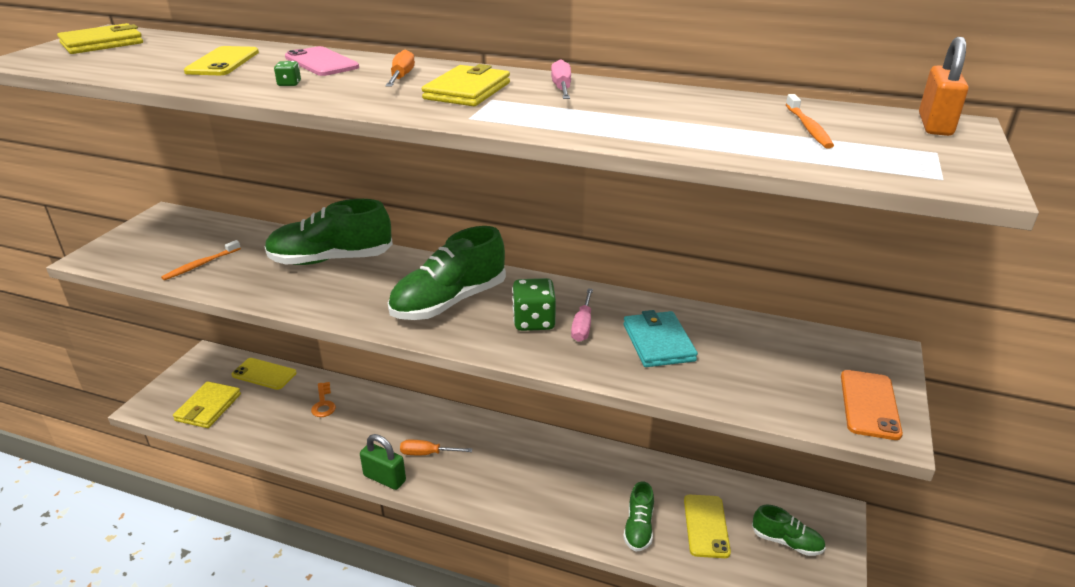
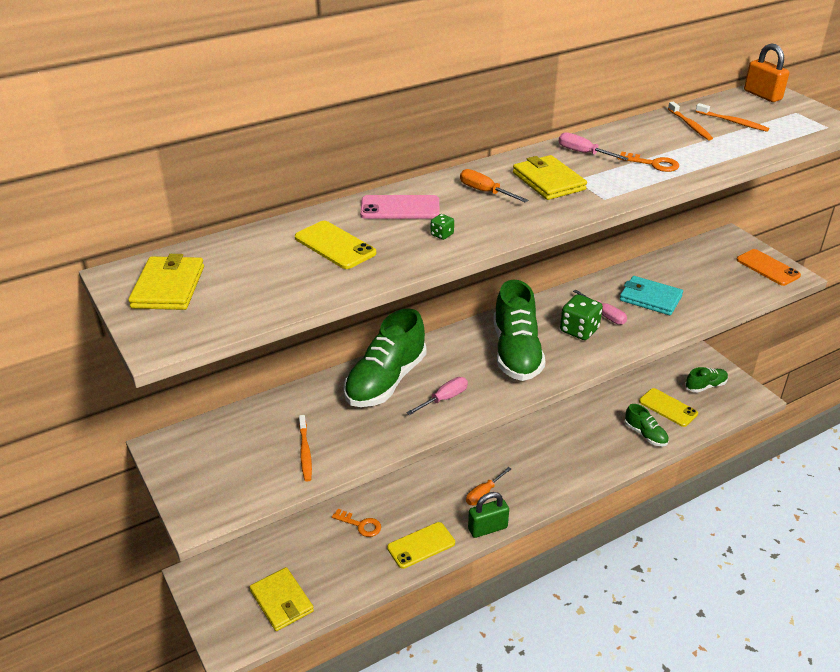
camera: 50 degrees left, 5 degrees up
(264, 374) = (274, 546): yellow phone -> yellow phone (421, 545)
(334, 294) = (444, 398): none -> pink screwdriver
(598, 118) = (653, 164): none -> orange key
(743, 112) = (690, 125): none -> orange toothbrush

